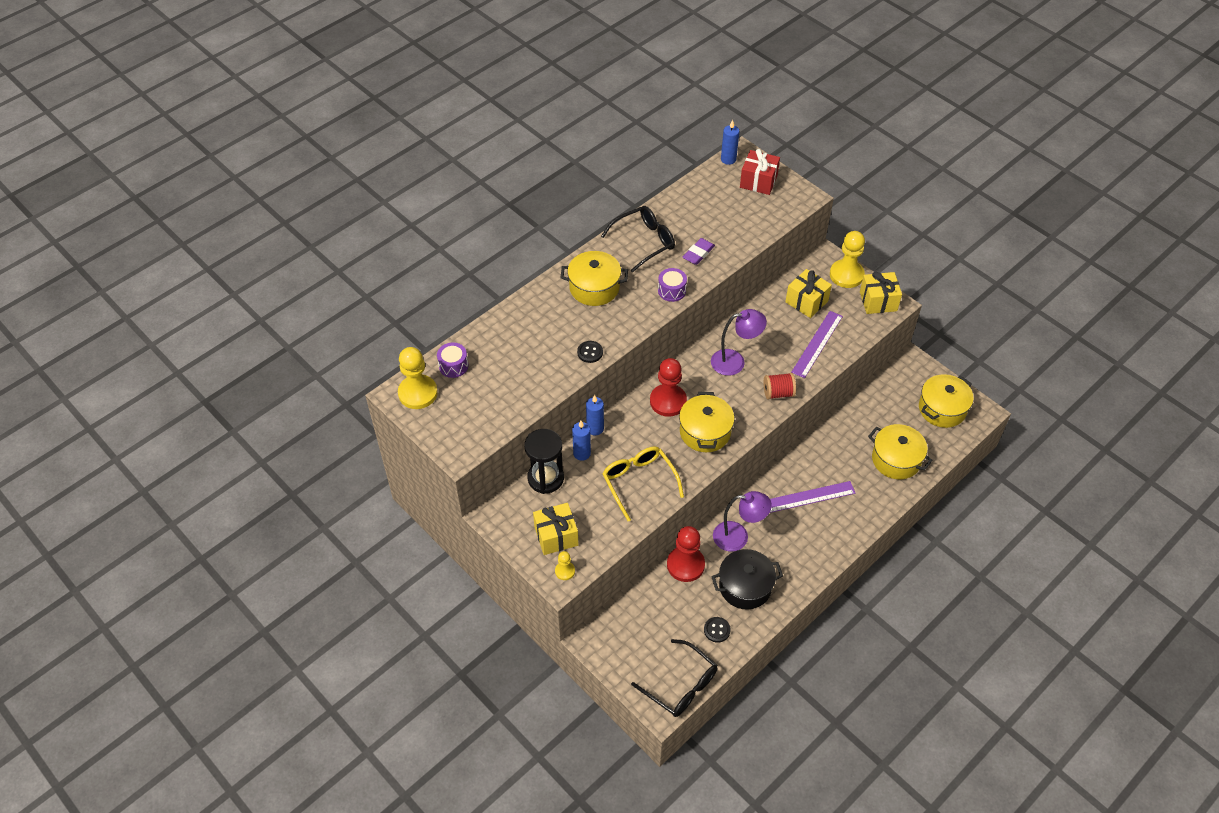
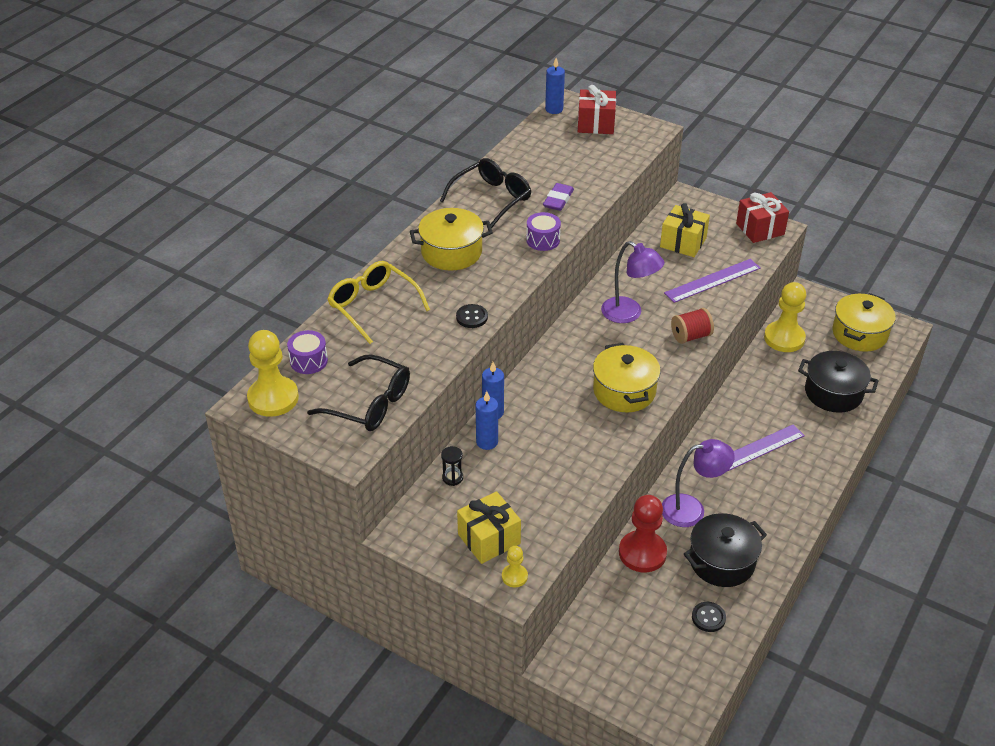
camera: 15 degrees left, 10 degrees down
(545, 478) = (452, 478): black hourglass -> black hourglass, size x0.45
(639, 482) = (567, 459): yellow glasses -> yellow glasses (373, 306)
(668, 401) = (568, 368): red pawn -> none
(681, 686) = (691, 692): black glasses -> black glasses (370, 404)
(735, 361) = (629, 314): purple lamp -> purple lamp turned 60 degrees clockwise
(817, 344) = (712, 280): purple ruler -> purple ruler turned 45 degrees clockwise
(846, 275) = (715, 210): yellow pawn -> yellow pawn (784, 338)
(878, 301) = (760, 229): yellow gift -> red gift
(896, 459) = (833, 393): yellow pot -> black pot

